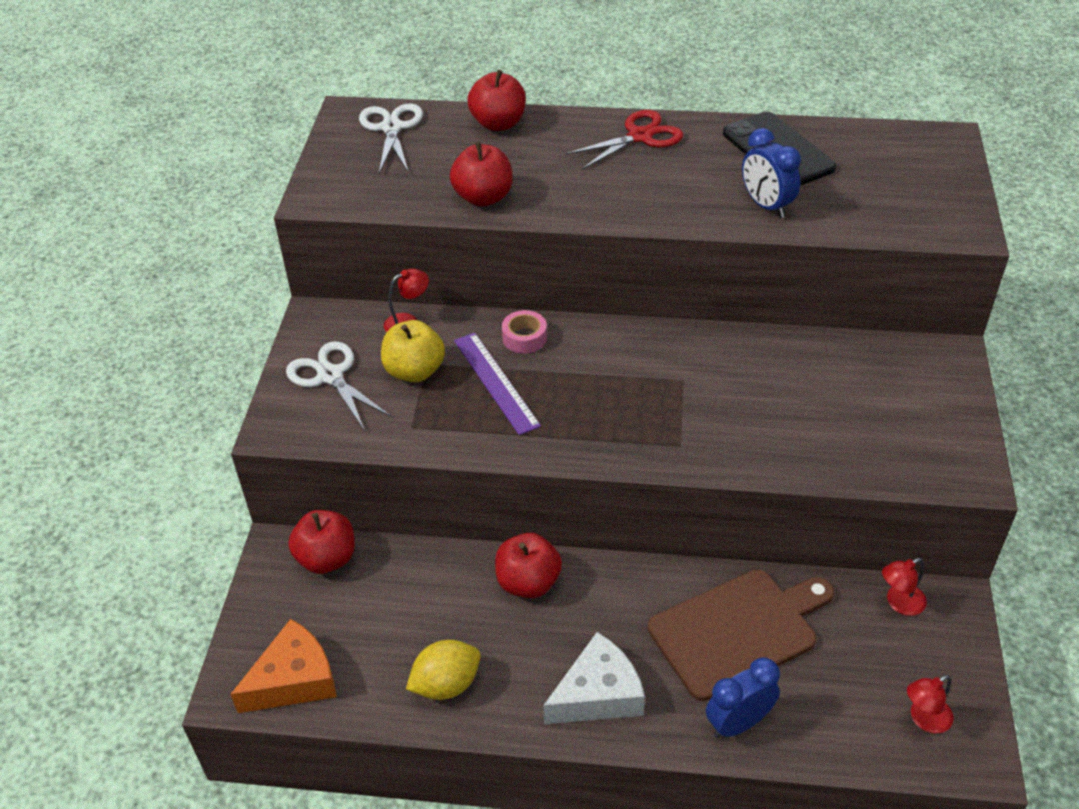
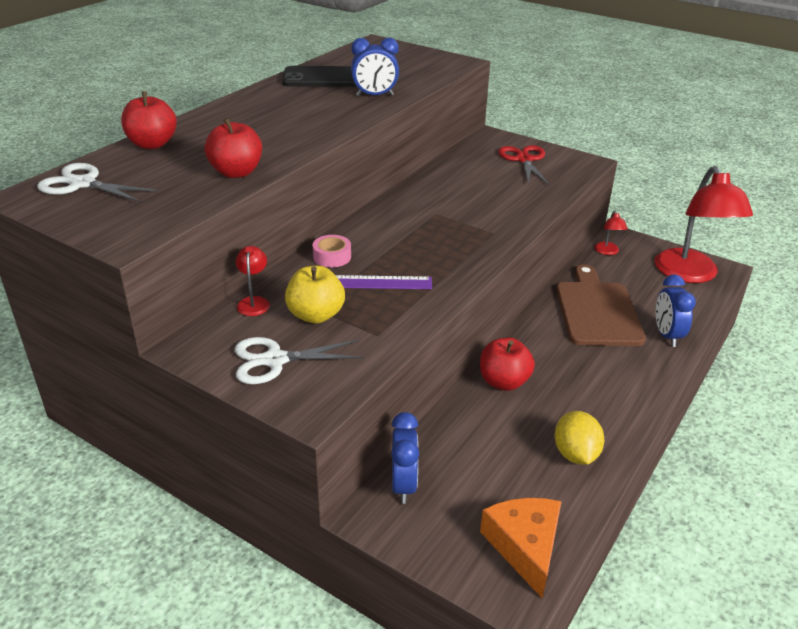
camera: 65 degrees left, 10 degrees down
(327, 558) = (403, 485): red apple -> blue clock
(598, 694) = (619, 383): white cheese -> none
(640, 136) = (248, 107): red scissors -> red scissors (524, 160)
(924, 719) = (690, 274): red lamp -> red lamp, size x2.43

